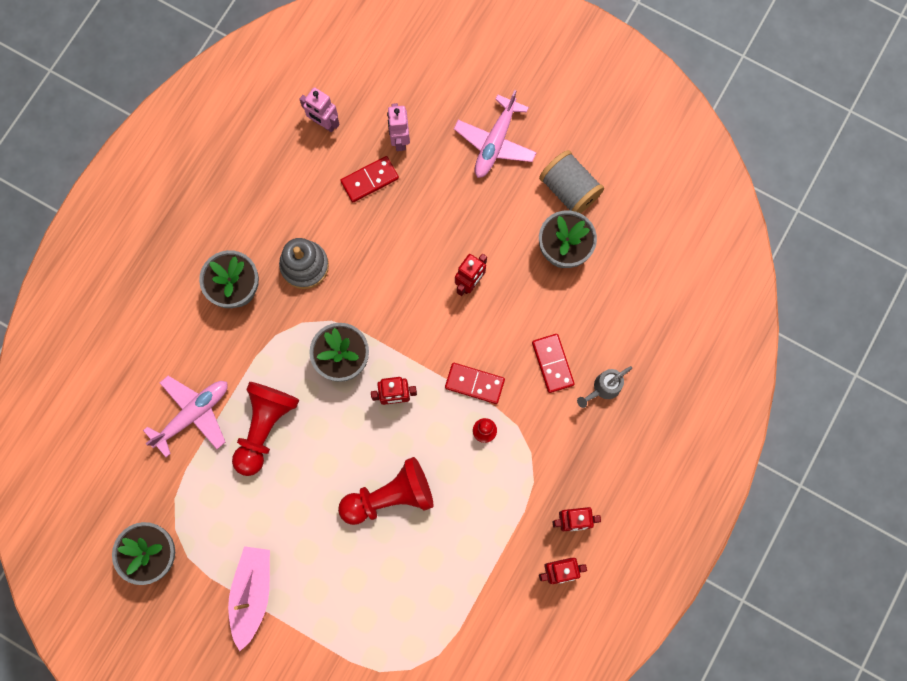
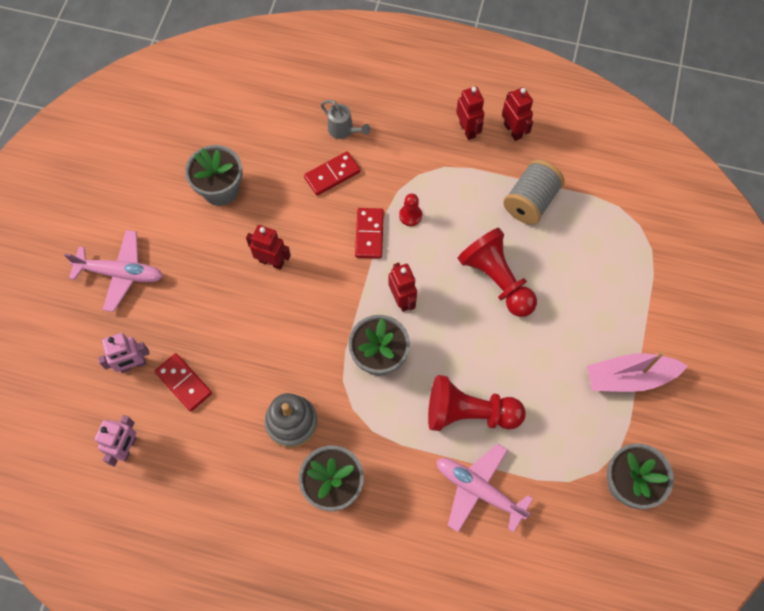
camera: 105 degrees left, 10 degrees down
(569, 190) = (159, 198): grey spool -> grey spool (530, 201)

